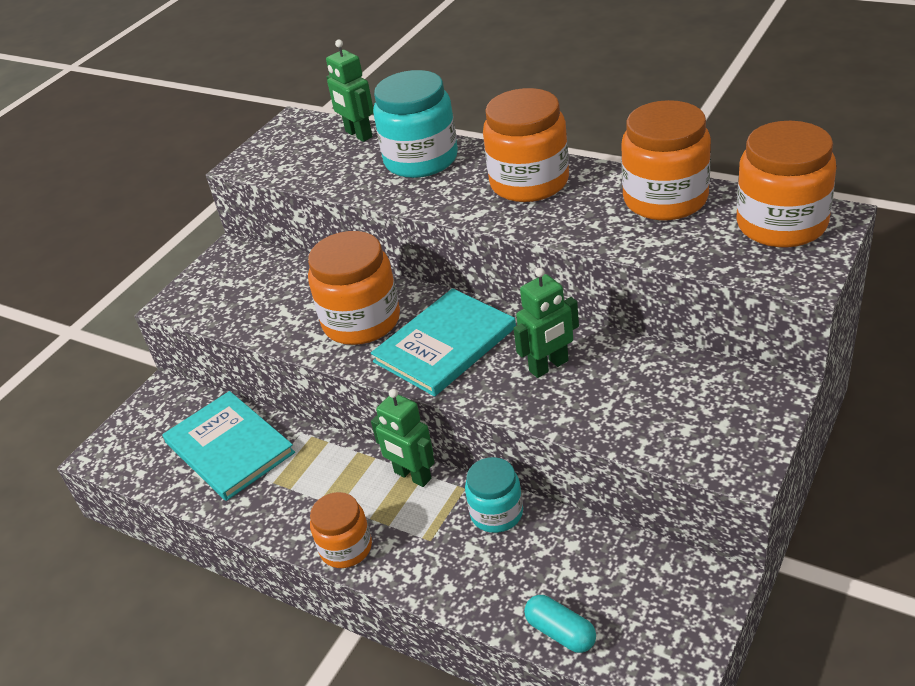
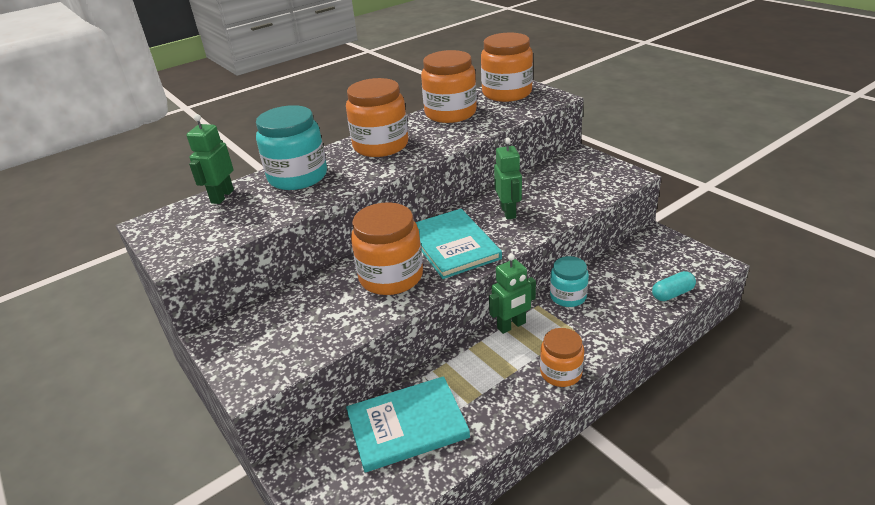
camera: 70 degrees left, 5 degrees down
(358, 134) = (222, 196): green robot -> green robot turned 120 degrees clockwise

